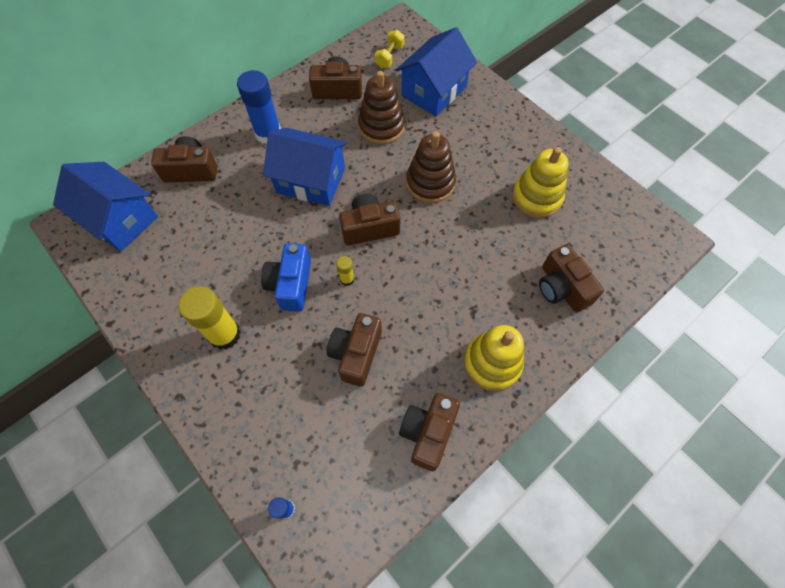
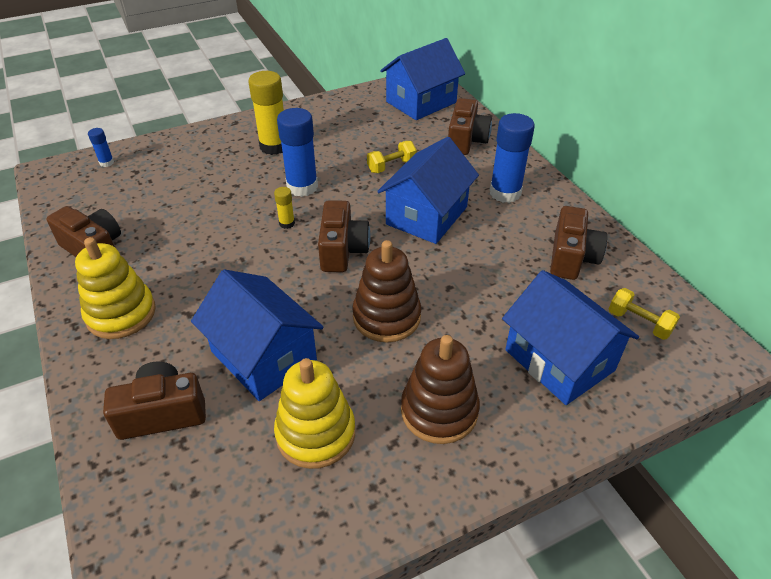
camera: 105 degrees right, 20 degrees down
(244, 220) = (391, 166): none -> yellow dumbbell
(291, 284) = (302, 187): blue camera -> blue glue stick
(356, 354) = (203, 217): brown camera -> none
(381, 126) = (497, 288): brown stacking toy -> brown stacking toy (439, 411)
(492, 245) = (264, 356): none -> blue house

